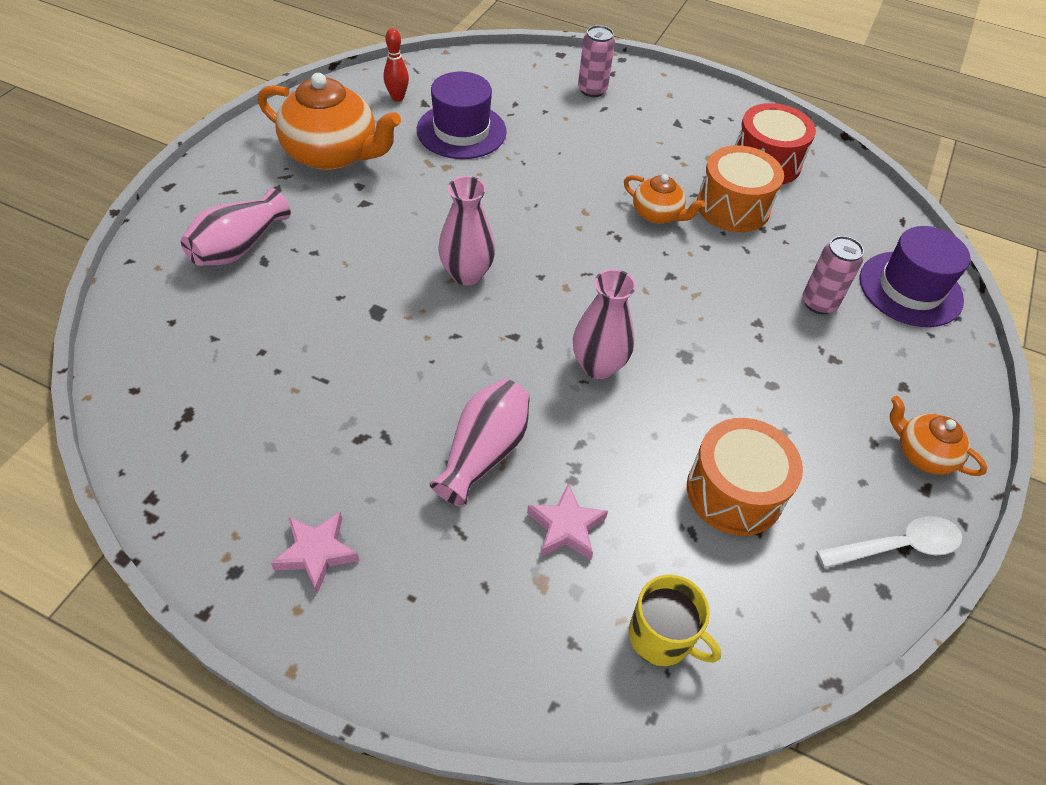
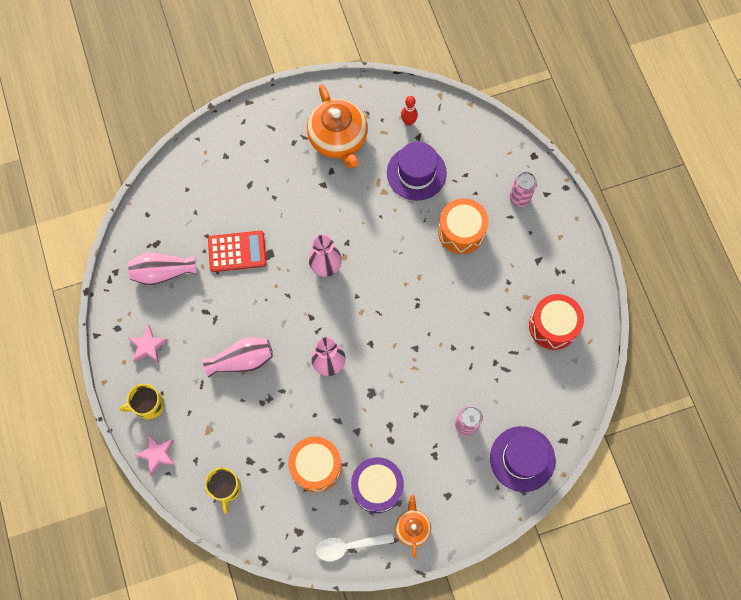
camera: 50 degrees right, 20 degrees up
(239, 247) = (246, 167): pink vase -> pink vase (163, 272)
(328, 338) = (237, 252): none -> red calculator
(409, 635) = (149, 405): none -> yellow mug
(566, 527) = (239, 418): pink star -> pink star (157, 454)
(657, 214) = (452, 309): orange teapot -> none
(733, 207) = (497, 337): orange drum -> orange drum (461, 231)
(828, 447) = (377, 487): none -> purple drum
(896, 546) = (349, 546): white spoon -> white spoon turned 135 degrees clockwise

